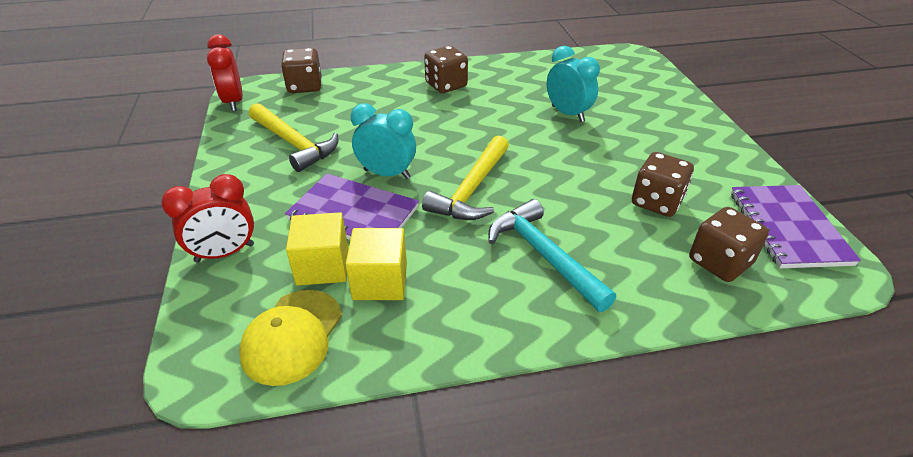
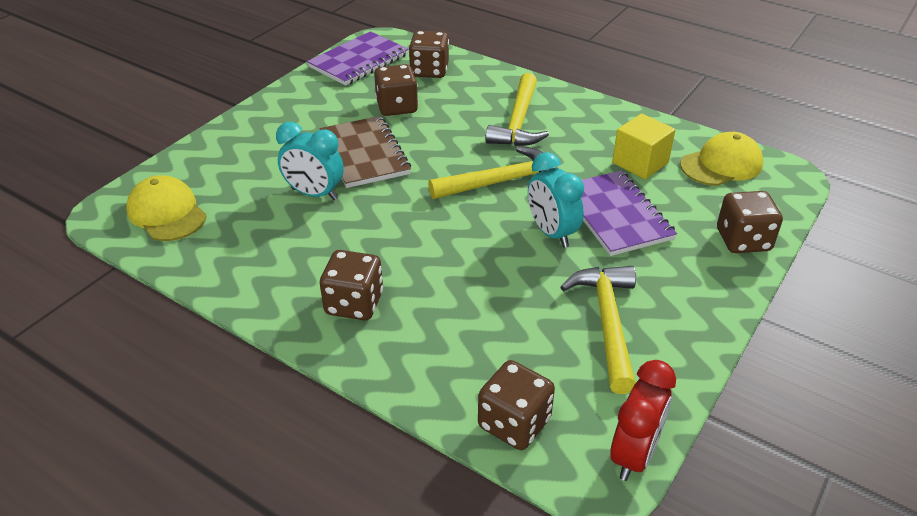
camera: 135 degrees left, 0 degrees up
(225, 253) = (743, 240): red clock -> brown dice
(322, 266) = (672, 191): yellow cube -> none
(543, 255) = (518, 122): turquoise hammer -> yellow hammer
(567, 114) = (314, 194): turquoise clock -> turquoise clock turned 75 degrees counterclockwise
(594, 151) = (364, 154): none -> brown notebook
(612, 68) = (167, 213): none -> yellow cap

